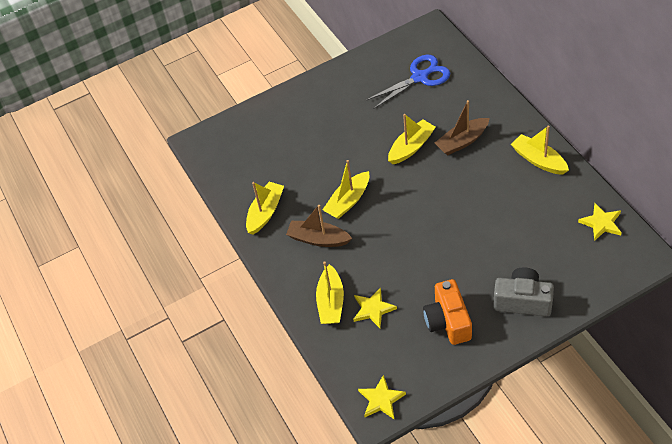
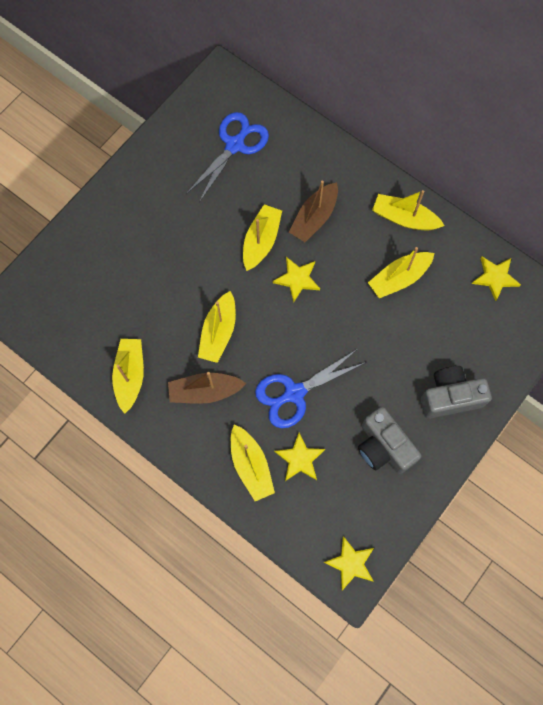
camera: 30 degrees left, 20 degrees up
(389, 261) = (294, 393): none -> blue scissors
(428, 181) = (297, 279): none -> yellow star
(448, 321) = (383, 447): orange camera -> grey camera
(515, 202) = (399, 278): none -> yellow boat

